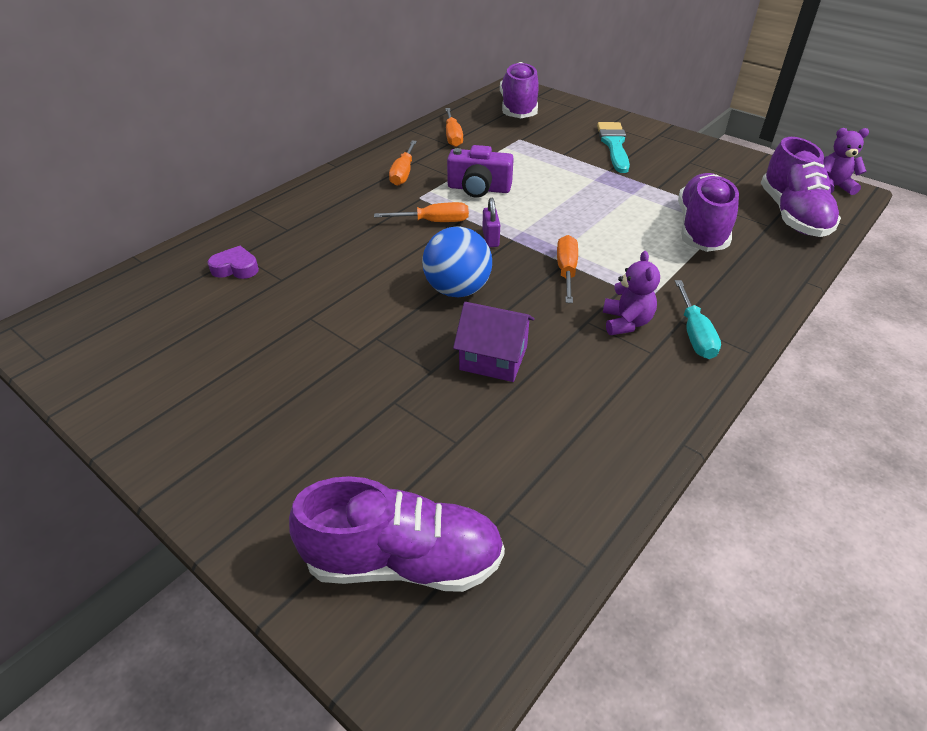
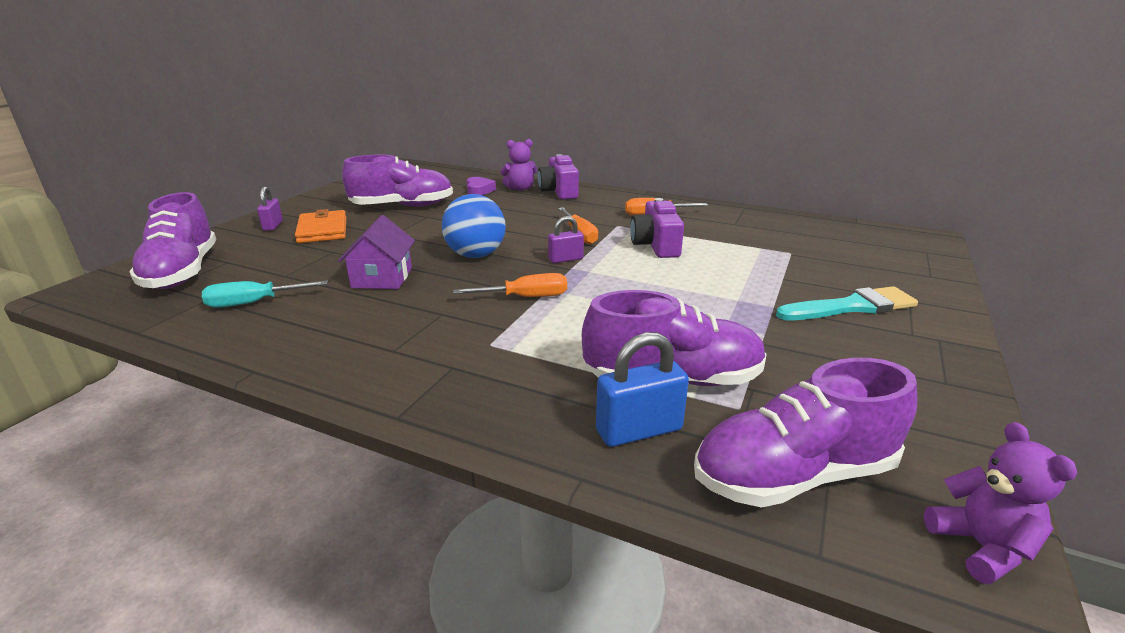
camera: 75 degrees right, 15 degrees down
(249, 475) = (273, 225): none -> purple padlock
(289, 213) = (559, 191): none -> purple camera
(307, 415) = (322, 230): none -> orange wallet
(453, 136) = (753, 224): orange screwdriver -> none
(518, 108) = (870, 245): purple shoe -> purple shoe (402, 206)
(626, 322) = (443, 333): purple teddy bear -> purple teddy bear (520, 188)
(694, 334) = (429, 375): turquoise screwdriver -> turquoise screwdriver (254, 303)
(758, 253) = (639, 430): none -> blue padlock

